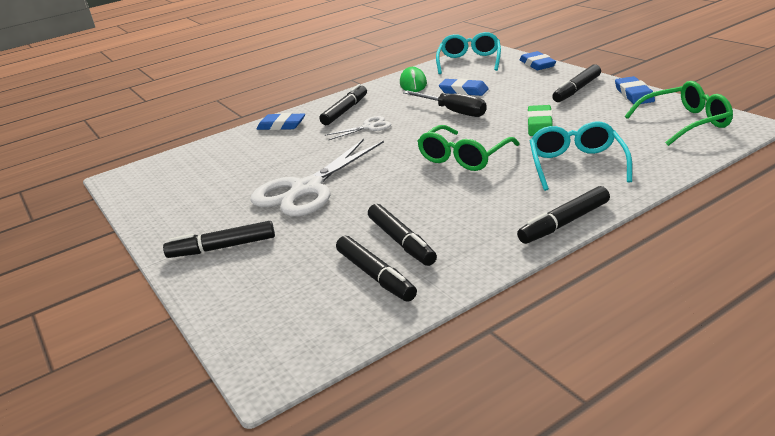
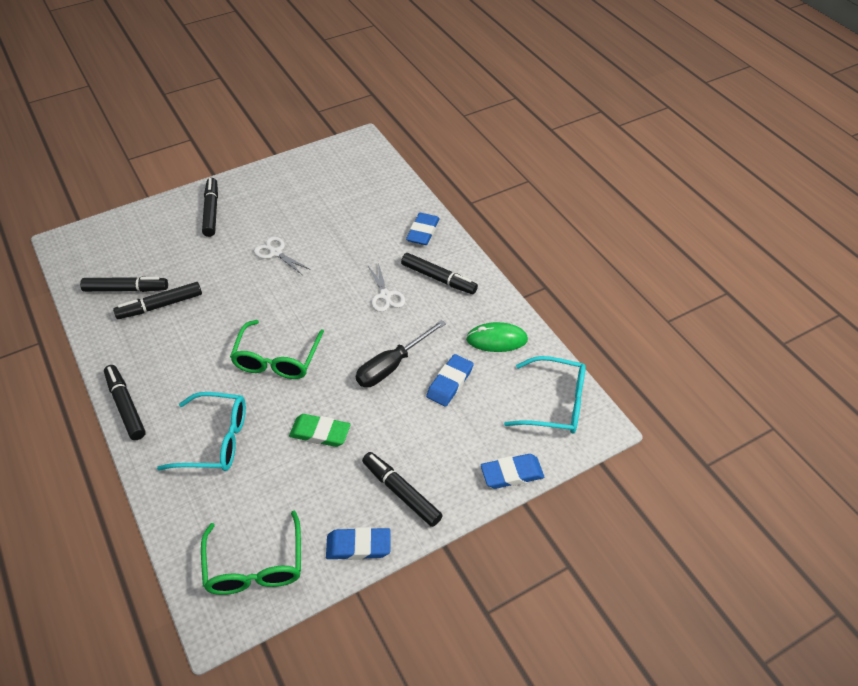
camera: 90 degrees right, 20 degrees up
(307, 189) = (276, 253): white scissors -> white scissors, size x0.47
(375, 276) = (126, 289): black marker -> black marker turned 150 degrees counterclockwise
(463, 157) = (277, 359): green glasses -> green glasses turned 120 degrees counterclockwise

